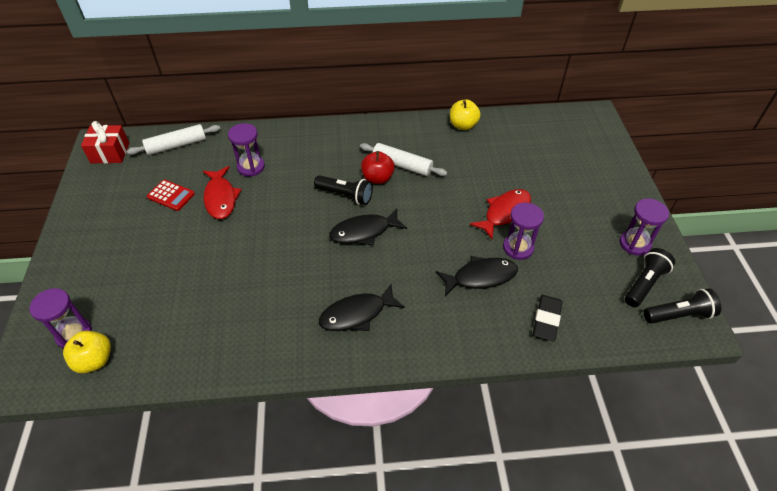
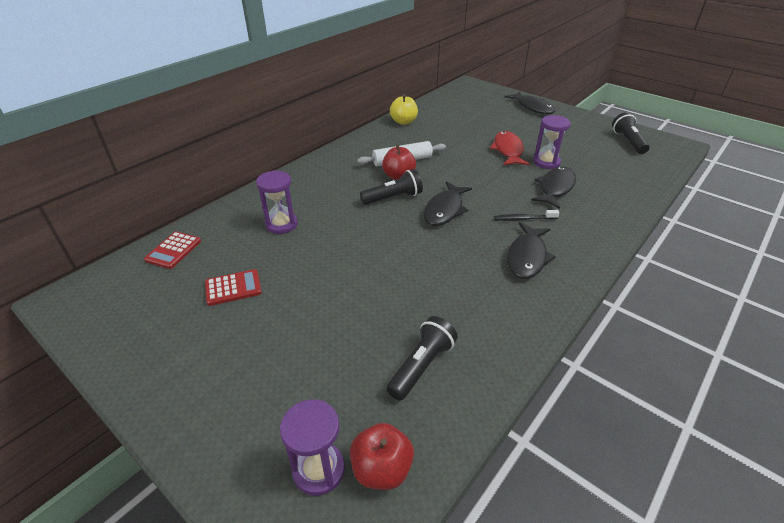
camera: 45 degrees left, 10 degrees down
(94, 360) = (381, 469): yellow apple -> red apple
(110, 153) = (95, 299): red gift -> none
(176, 145) = (173, 250): white rolling pin -> red calculator
(220, 198) = (289, 259): red fish -> none
(407, 283) = (523, 219): none -> black toothbrush
(546, 320) = (622, 185): black eraser -> none
(613, 181) = (532, 107): none -> black fish
(634, 244) = (592, 128): purple hourglass -> none
(679, 315) = (664, 145): black flashlight -> black flashlight (421, 366)

